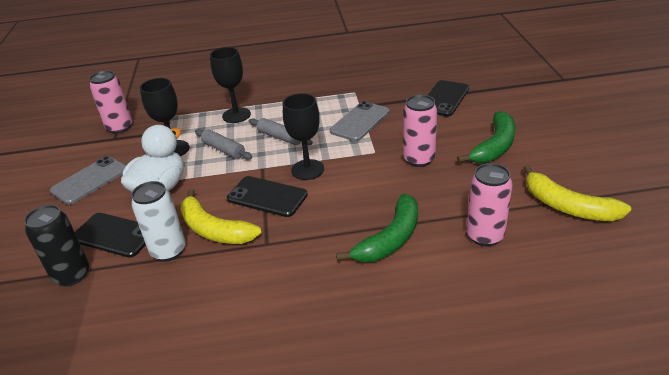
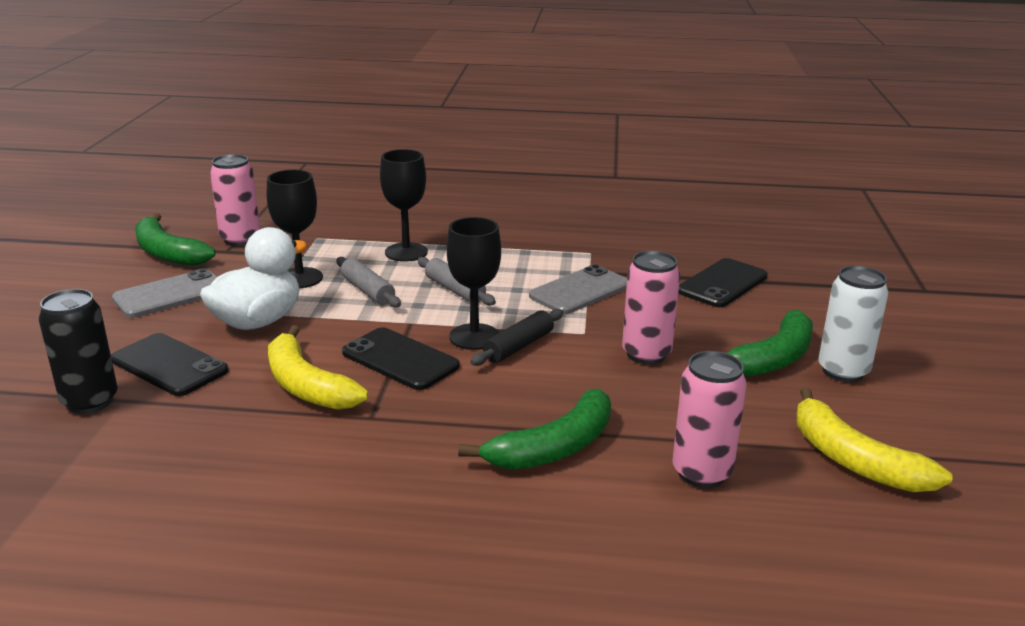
camera: 10 degrees right, 10 degrees down
(73, 148) = (167, 253): none -> green banana
(168, 251) = (231, 399): white can -> white can (843, 371)
(338, 171) = (518, 346): none -> black rolling pin

